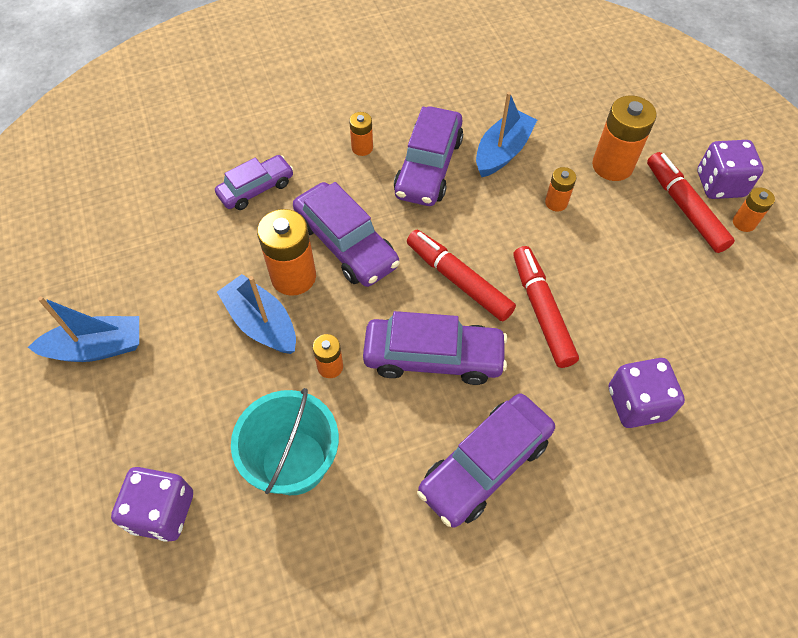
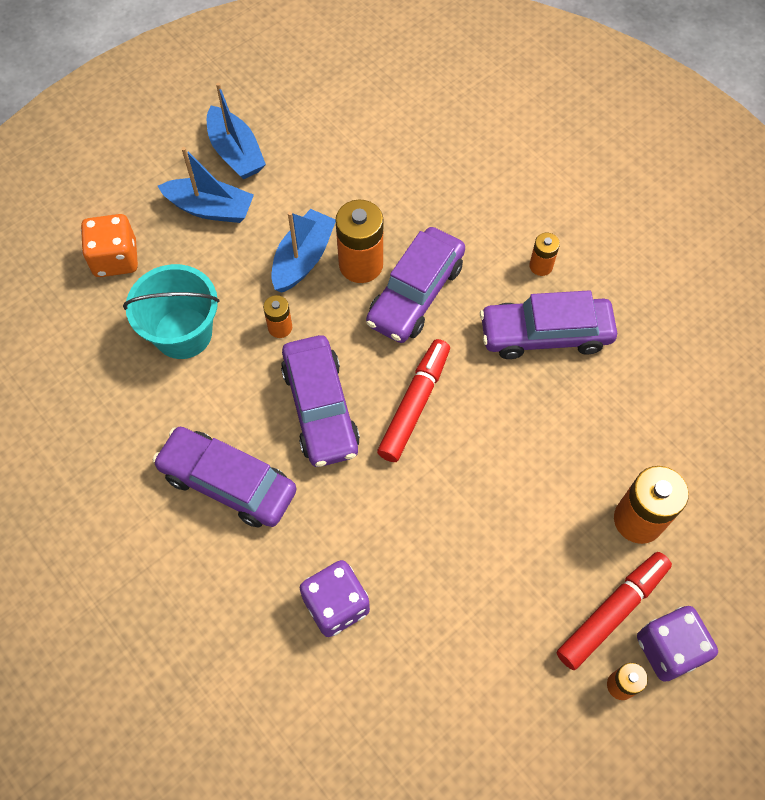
camera: 70 degrees right, 5 degrees up
(162, 511) = (115, 259): purple dice -> orange dice
(256, 189) = (446, 196): purple car -> none
(502, 152) = (601, 399): blue boat -> blue boat (210, 208)
(541, 311) = (409, 490): red marker -> none
(556, 202) = (555, 472): orange battery -> none

